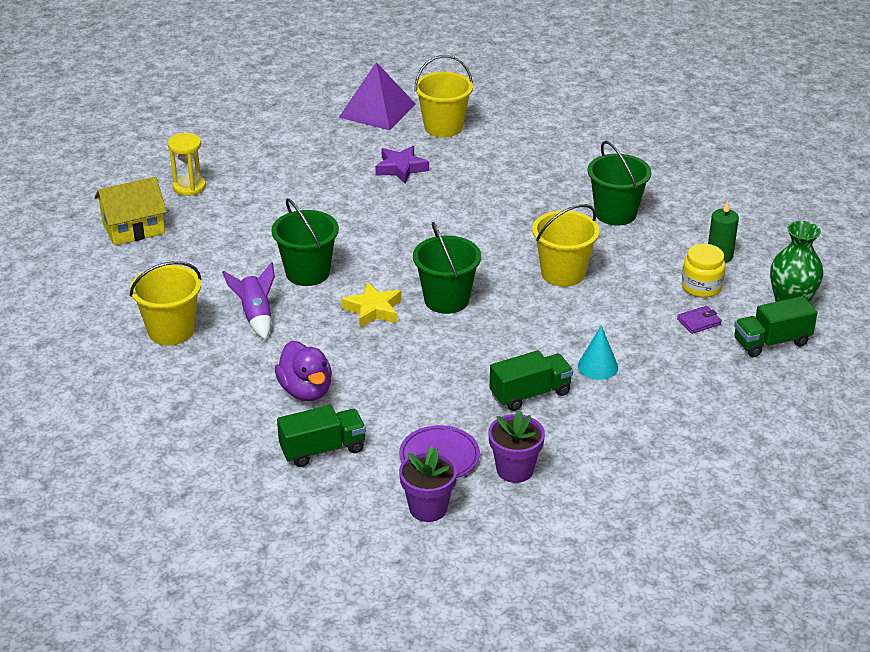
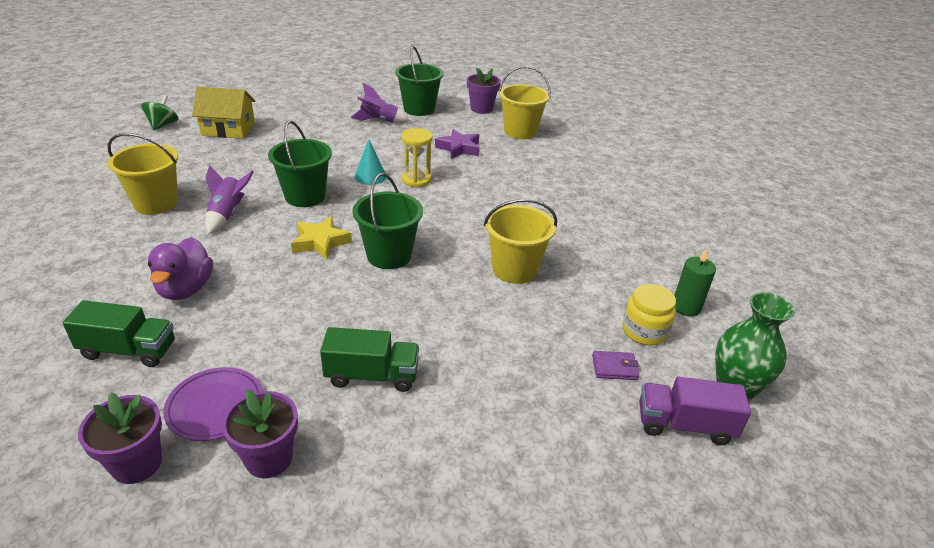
camera: 25 degrees right, 0 degrees up
(53, 248) = (163, 125): none -> green spinning top
(189, 187) = (297, 116): yellow hourglass -> yellow hourglass (416, 180)
(284, 163) = (379, 121): none -> purple rocket
(377, 110) = (481, 109): purple pyramid -> purple flower pot
(597, 366) = (466, 374): turquoise cone -> turquoise cone (370, 176)
(615, 213) = (609, 235): green bucket -> green bucket (419, 109)
(771, 342) = (684, 425): green truck -> purple truck

